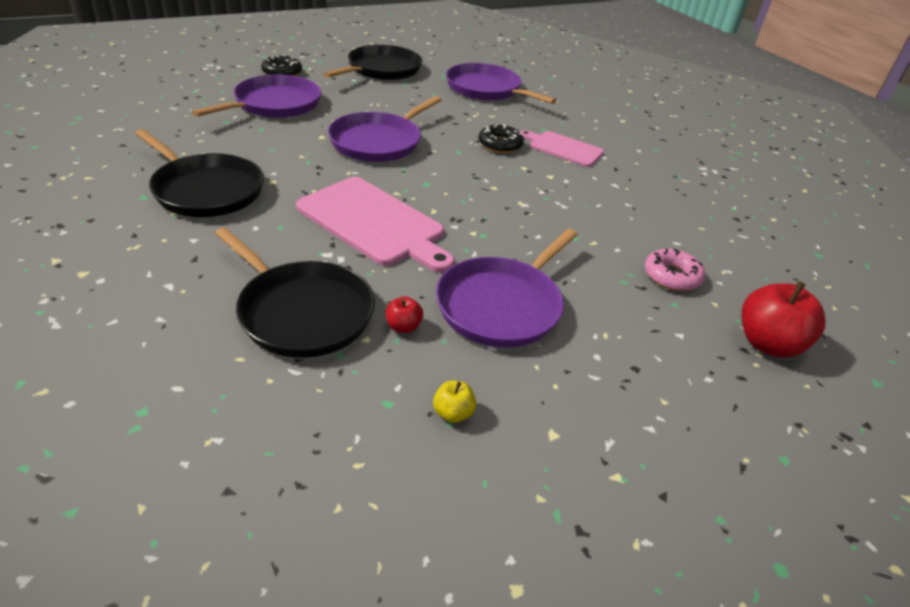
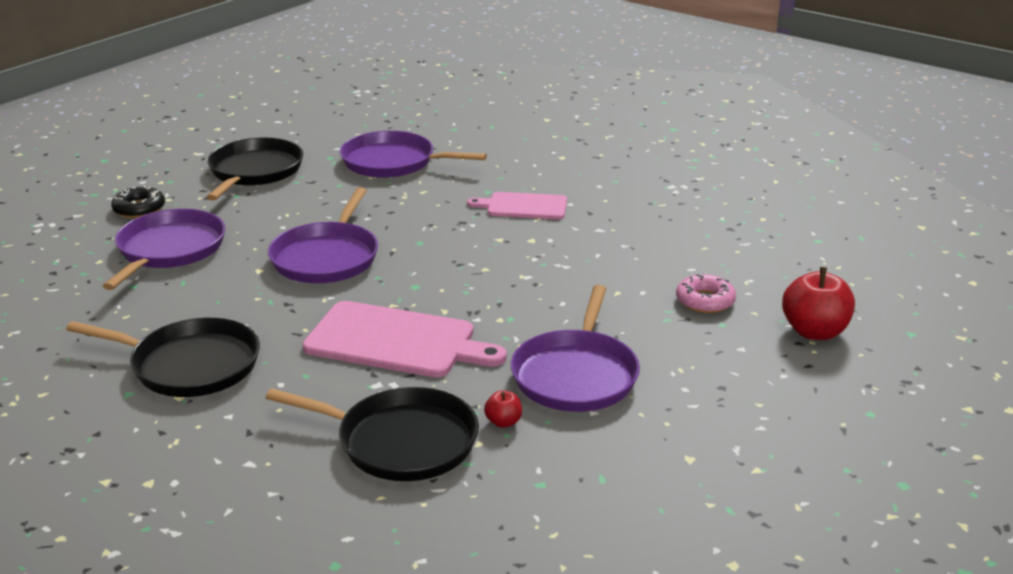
camera: 20 degrees left, 10 degrees down
(453, 413) = (600, 472): yellow apple -> none
(500, 145) = (456, 222): black donut -> none

